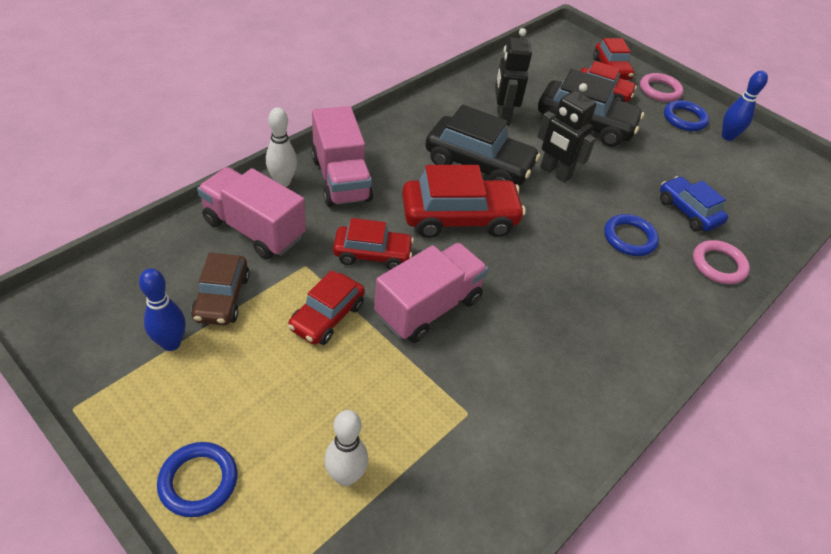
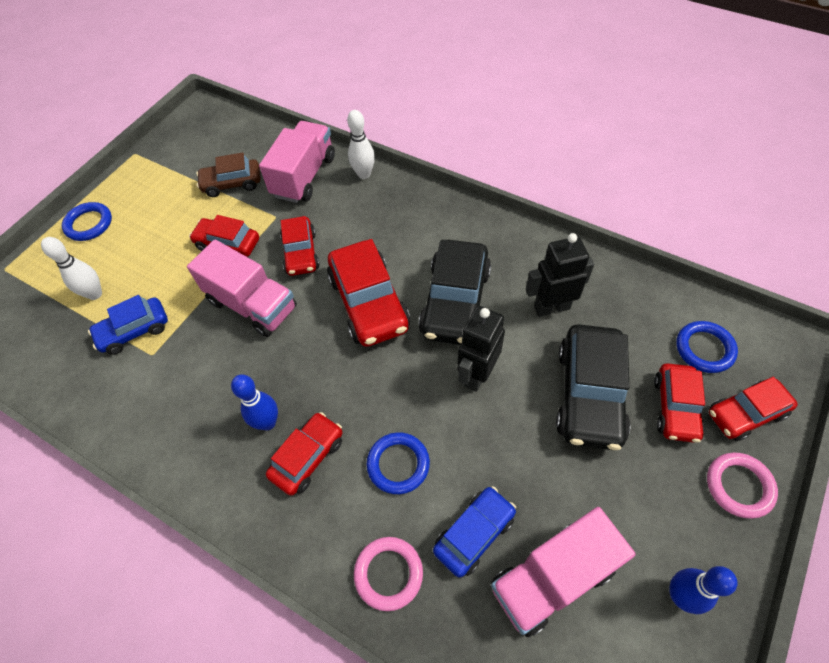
camera: 85 degrees right, 10 degrees up
(171, 343) = (188, 174): blue bowling pin -> blue bowling pin (267, 422)
(341, 179) = (384, 207): pink truck -> pink truck (552, 578)
(426, 430) = (134, 331): none -> blue car
(616, 294) = (308, 457): none -> red car
(684, 119) = (686, 526): blue ring -> blue ring (704, 349)

